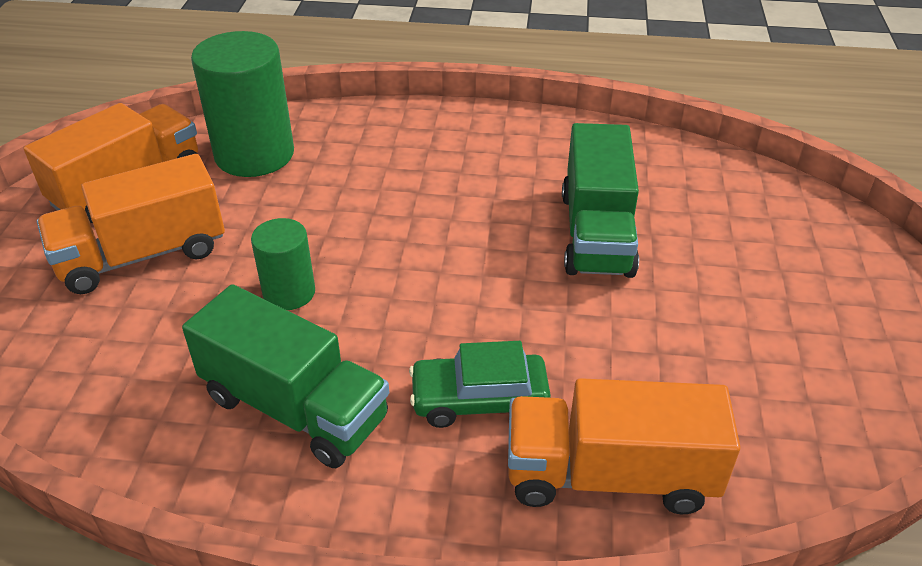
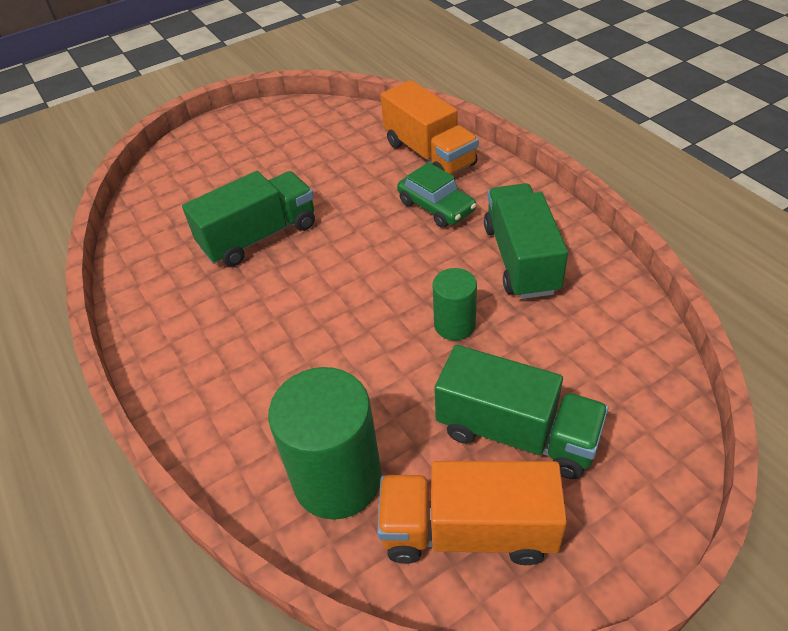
camera: 125 degrees left, 5 degrees up
(142, 255) = (516, 433): orange truck -> green truck

